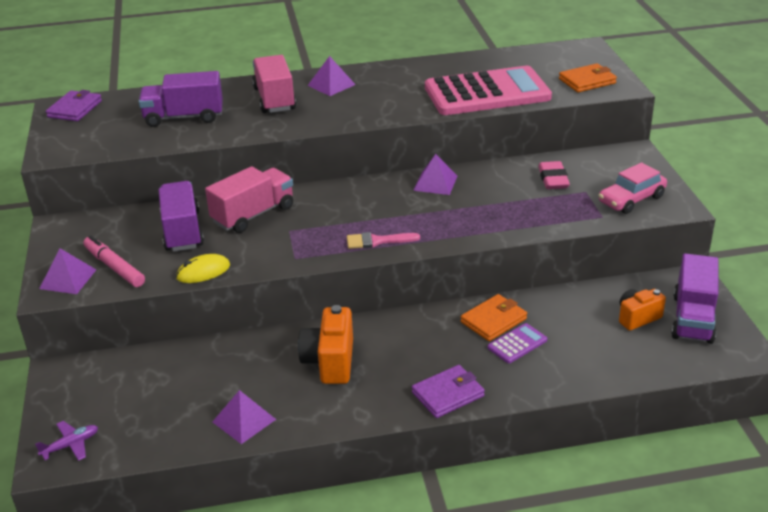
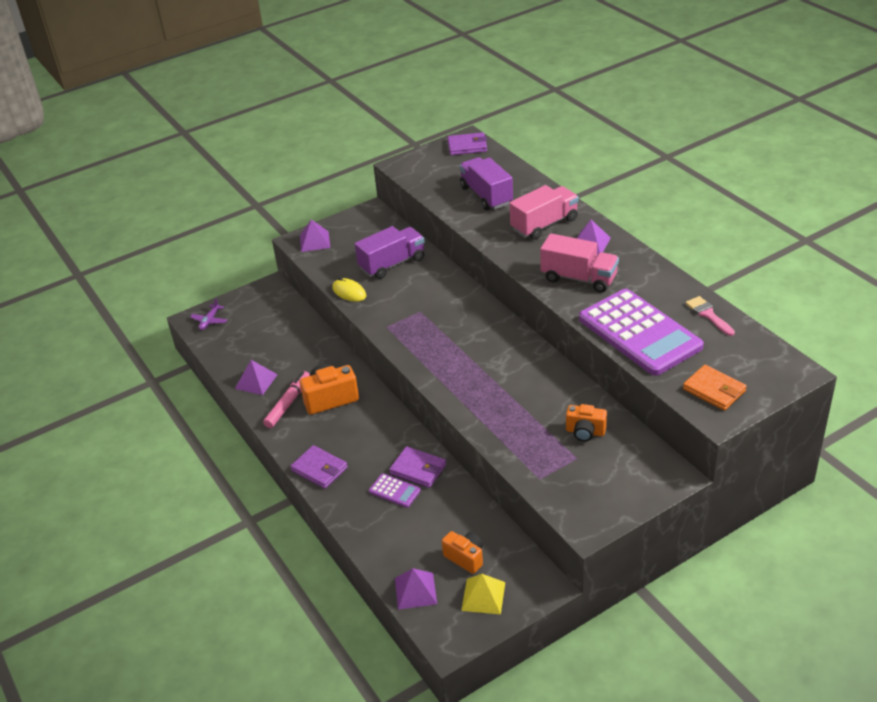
camera: 70 degrees right, 5 degrees up
(70, 445) = (209, 321): purple plane -> purple plane turned 75 degrees clockwise
(114, 267) = (336, 254): pink marker -> pink marker (288, 403)
(253, 215) = (431, 287): pink truck -> pink truck (579, 278)
(377, 241) = (429, 359): pink brush -> pink brush (708, 315)
(435, 183) = (533, 363): purple pyramid -> purple pyramid (415, 591)
(487, 93) = (639, 333): pink calculator -> purple calculator
(493, 320) = (418, 469): orange wallet -> purple wallet
(553, 179) = (585, 432): pink eraser -> orange camera
(631, 199) = (581, 492): pink car -> none
(692, 318) = (483, 596): purple truck -> yellow pyramid

